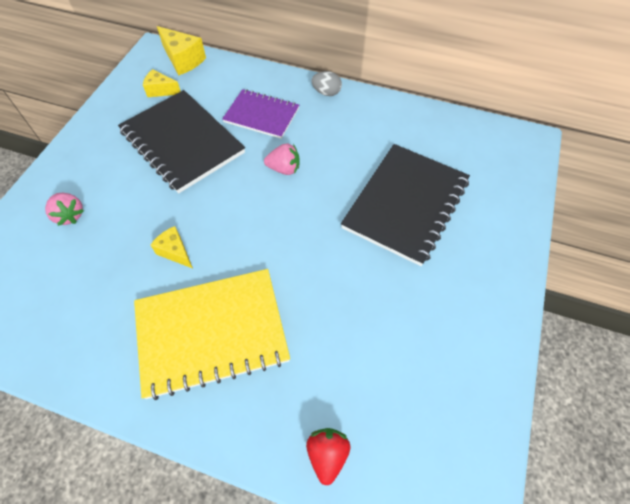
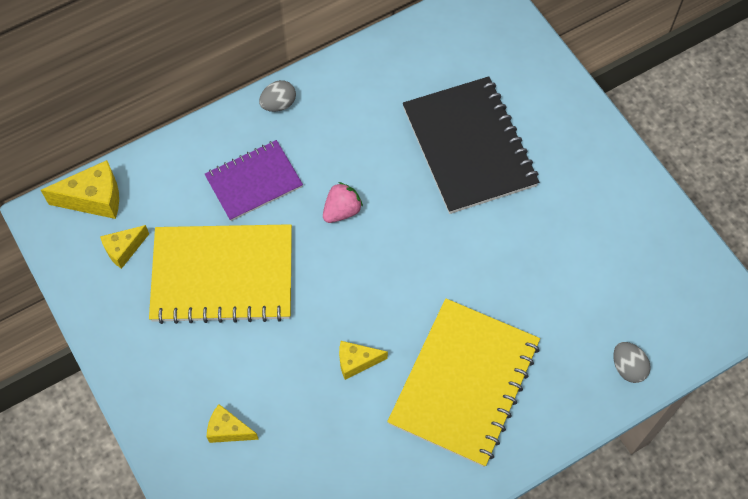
camera: 50 degrees left, 5 degrees up
(70, 215) = (228, 430): pink strawberry -> yellow cheese
(182, 142) = (222, 275): black notebook -> yellow notebook
(327, 455) = (627, 367): red strawberry -> grey egg

